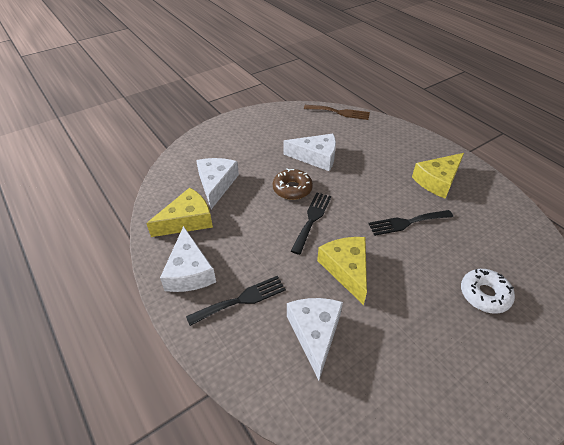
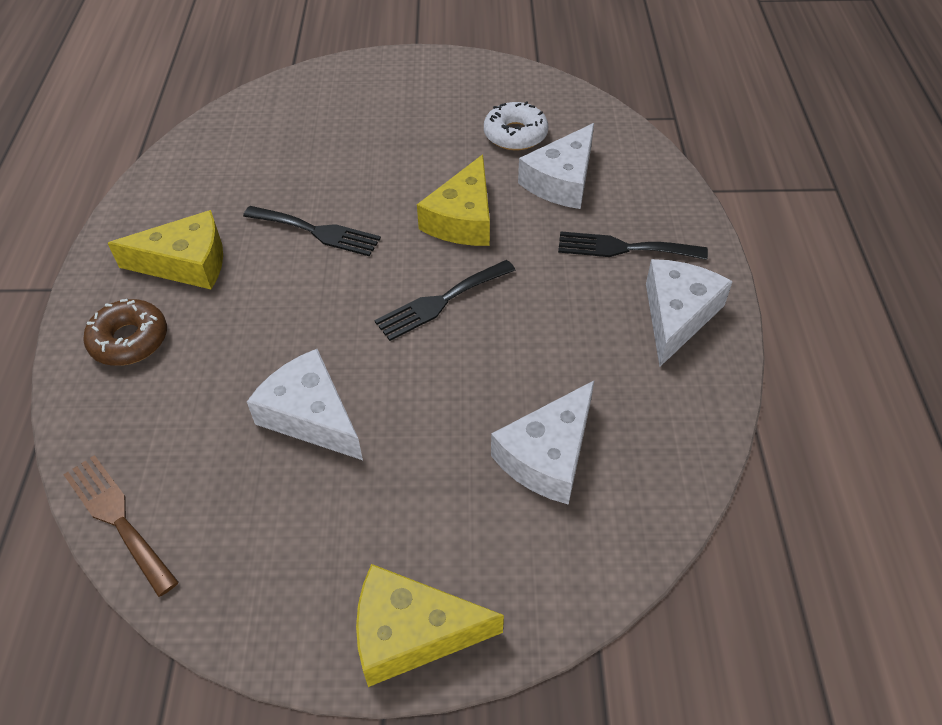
camera: 145 degrees left, 5 degrees up
(187, 220) = (643, 402): yellow cheese -> yellow cheese (411, 632)
(292, 189) = (420, 370): brown donut -> brown donut (129, 340)
(484, 295) = (343, 130): white donut -> white donut (515, 134)

